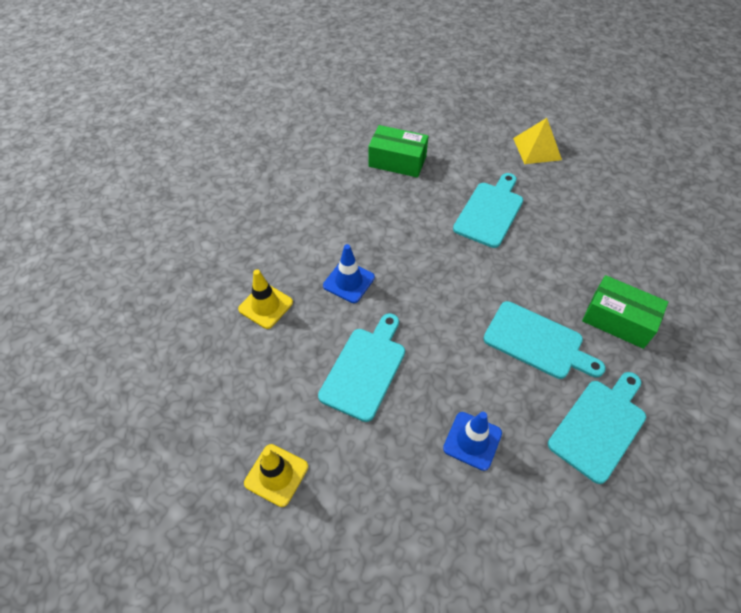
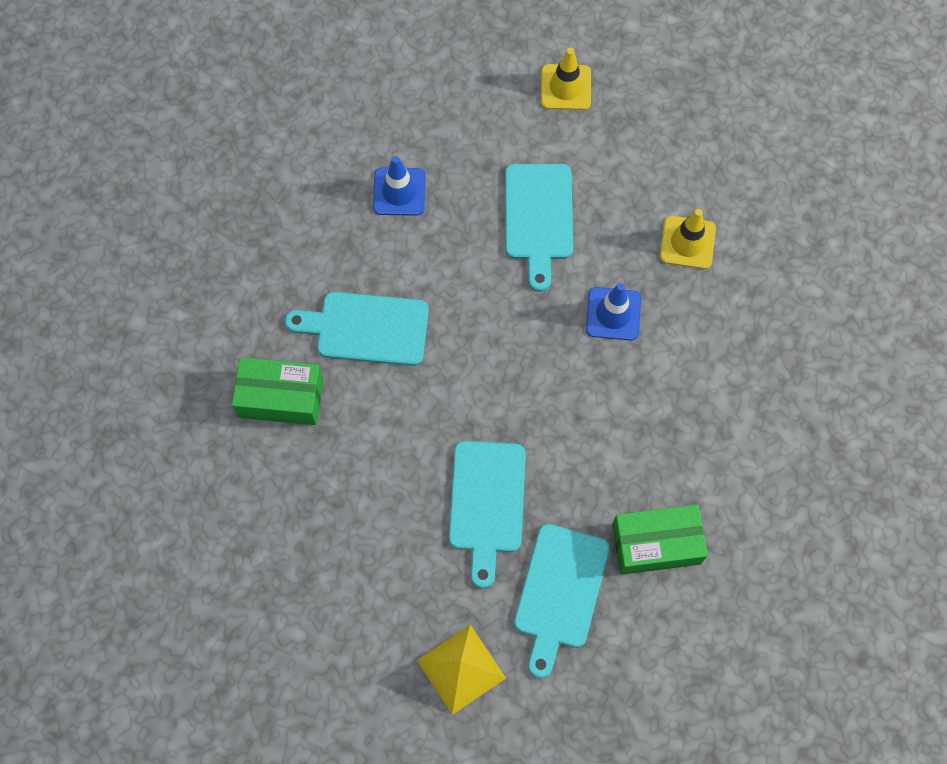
camera: 155 degrees right, 15 degrees up
(599, 426) = (277, 259): turquoise cutting board -> turquoise cutting board (559, 592)

